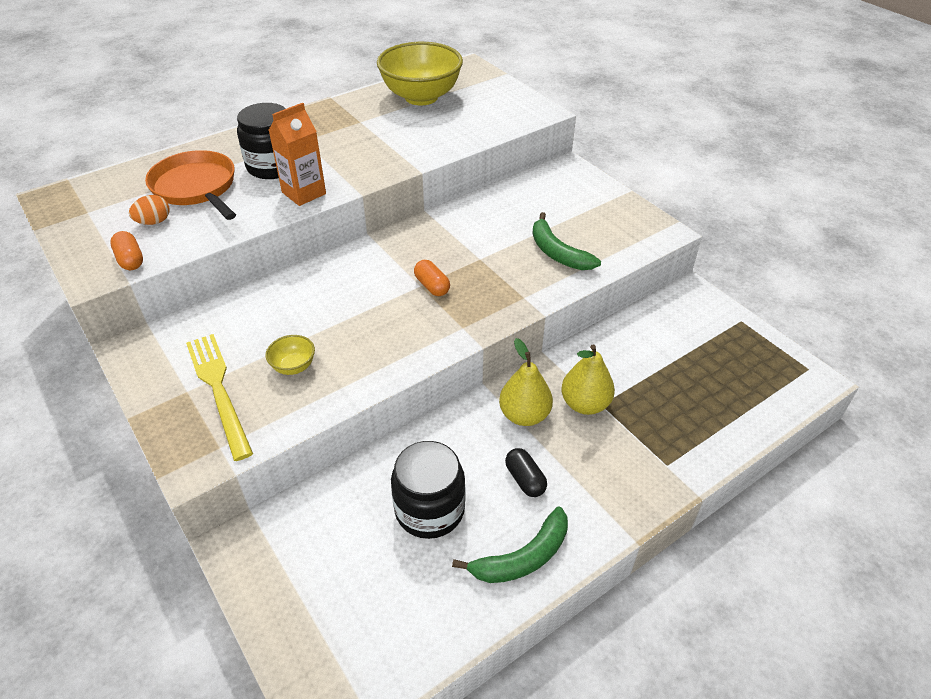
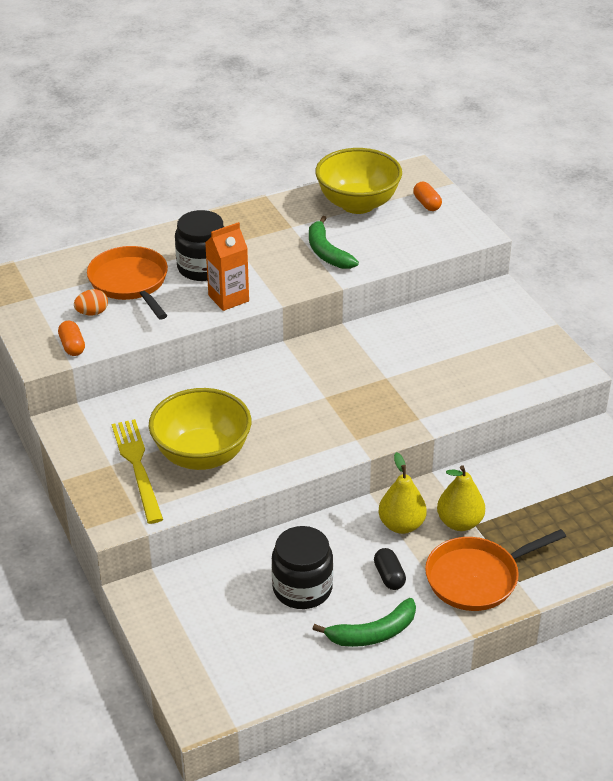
camera: 10 degrees right, 5 degrees down
(293, 366) = (202, 455): yellow bowl -> yellow bowl, size x2.40
(432, 286) = (335, 398): orange capsule -> orange capsule (427, 204)
(557, 252) = (462, 380): green banana -> green banana (326, 252)
(621, 467) = (477, 578): none -> orange pan

